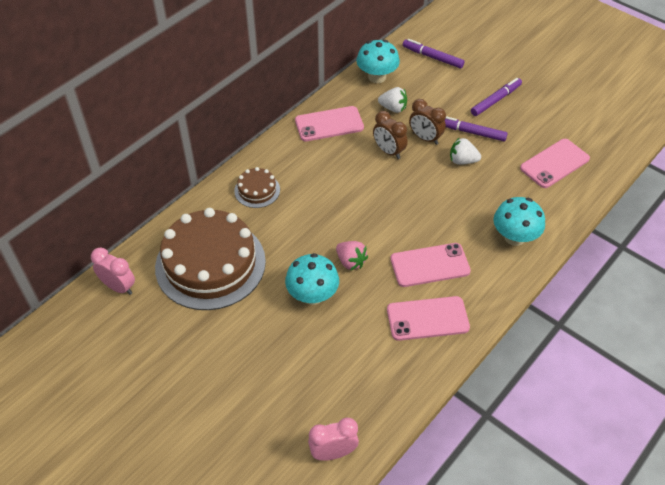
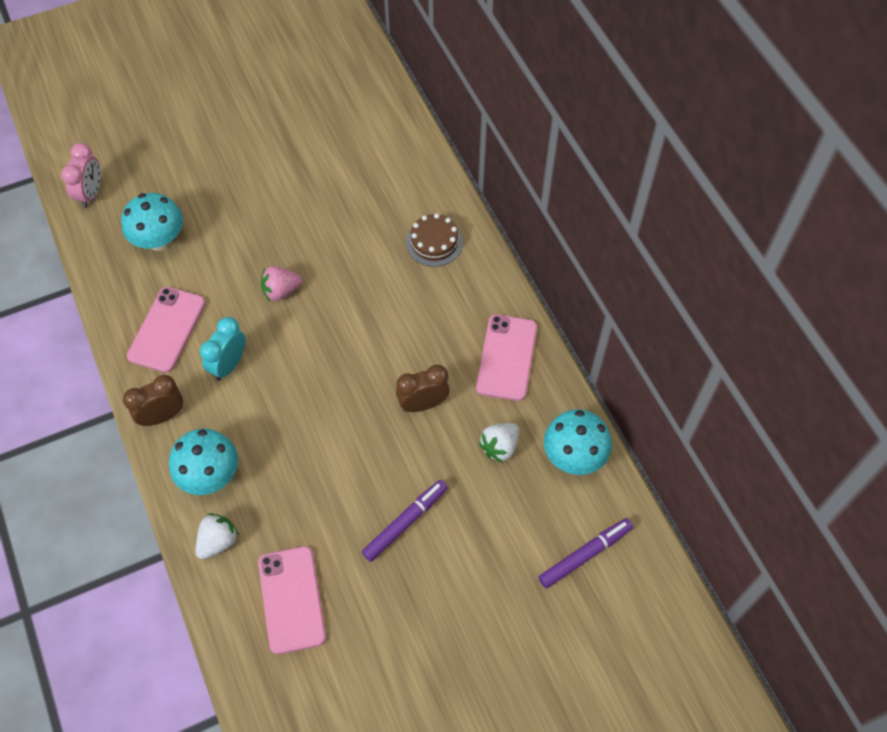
camera: 115 degrees right, 10 degrees up
(119, 287) = (370, 92): pink clock -> none
(210, 264) = (354, 169): brown cake -> none
(312, 295) = (261, 241): turquoise mushroom -> turquoise mushroom (159, 240)
(425, 138) = (423, 458): brown clock -> brown clock (162, 416)
(430, 265) = (229, 364): pink phone -> turquoise clock
(462, 161) = (360, 483): white strawberry -> white strawberry (218, 541)
(495, 100) = (450, 594): purple marker -> none

